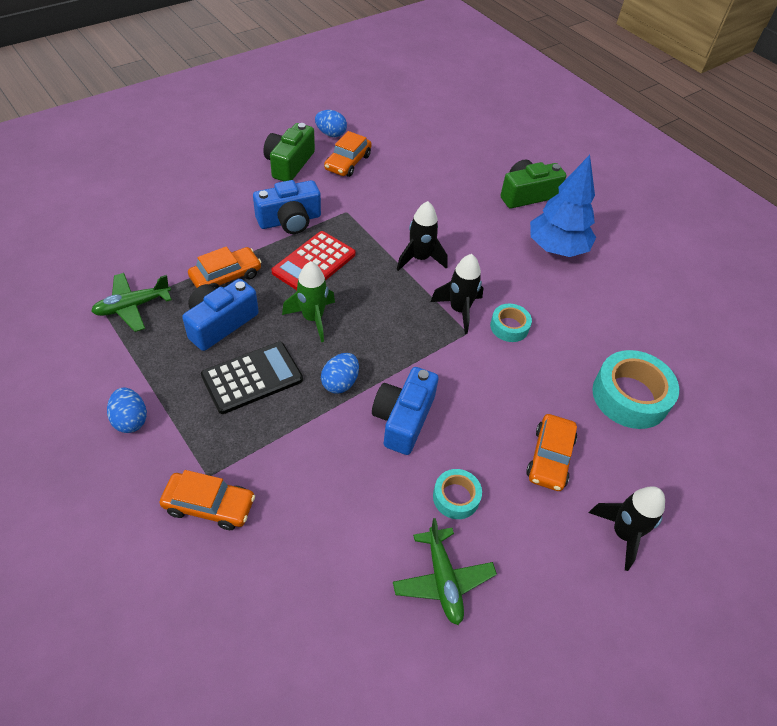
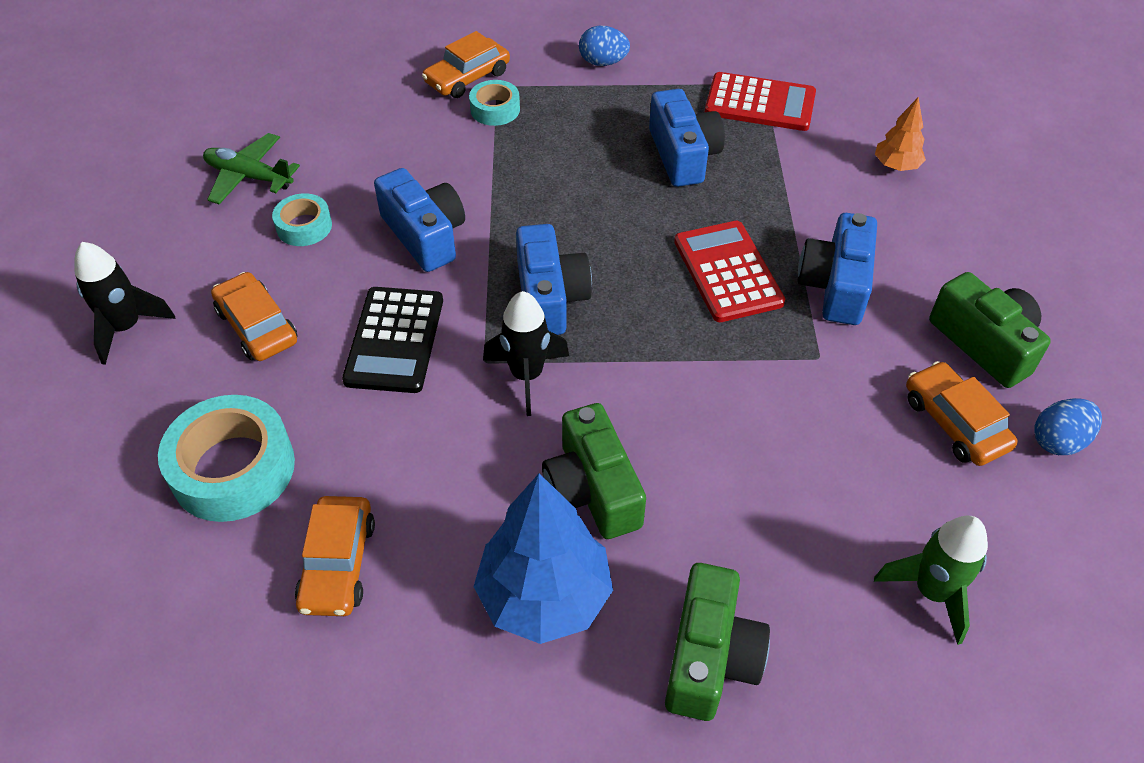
camera: 130 degrees right, 0 degrees up
(132, 306) = (760, 103): green plane -> red calculator
(163, 225) = (896, 166): none -> orange tree
(226, 276) = (759, 186): orange car -> orange car (338, 564)
(252, 378) = (583, 150): black calculator -> black calculator (394, 340)
(313, 318) = (630, 229): green rocket -> green rocket (931, 592)
(340, 383) = (517, 210): blue egg -> none
(398, 328) = (550, 297): none -> blue camera
(420, 258) = (656, 389): black rocket -> none
(495, 256) = (592, 490): none -> green camera
(509, 327) = (453, 413): turquoise tape -> turquoise tape (495, 109)

